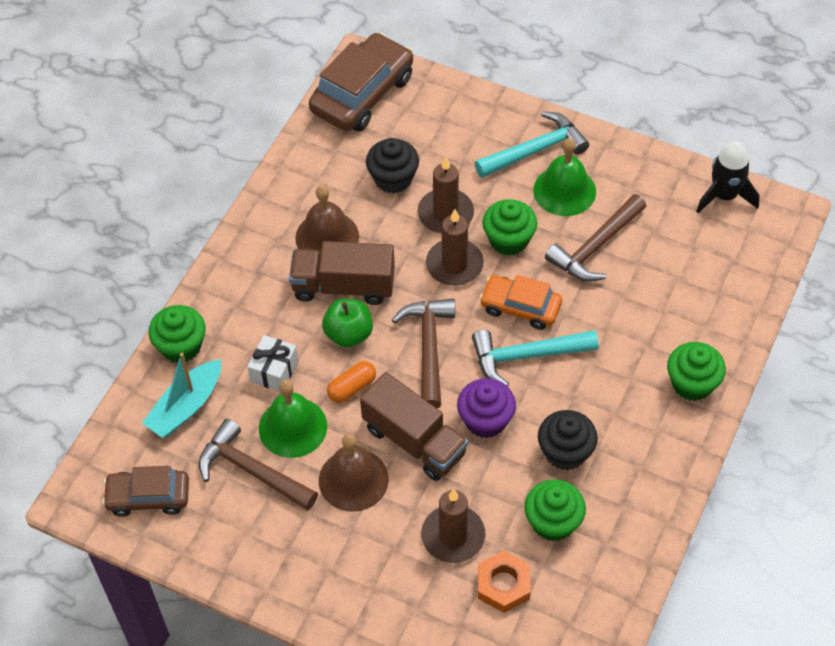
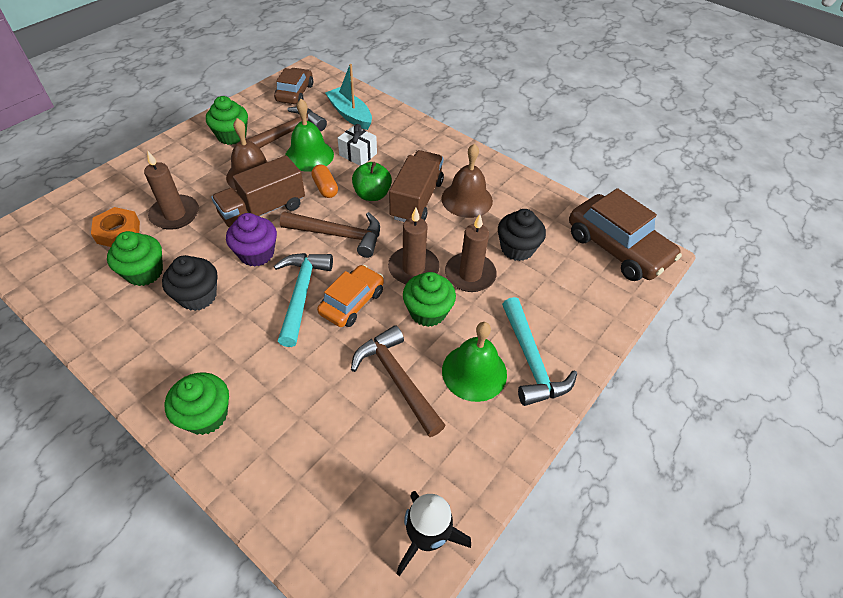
camera: 100 degrees right, 5 degrees down
(181, 346) = (397, 119): green cupcake -> green cupcake (232, 136)

